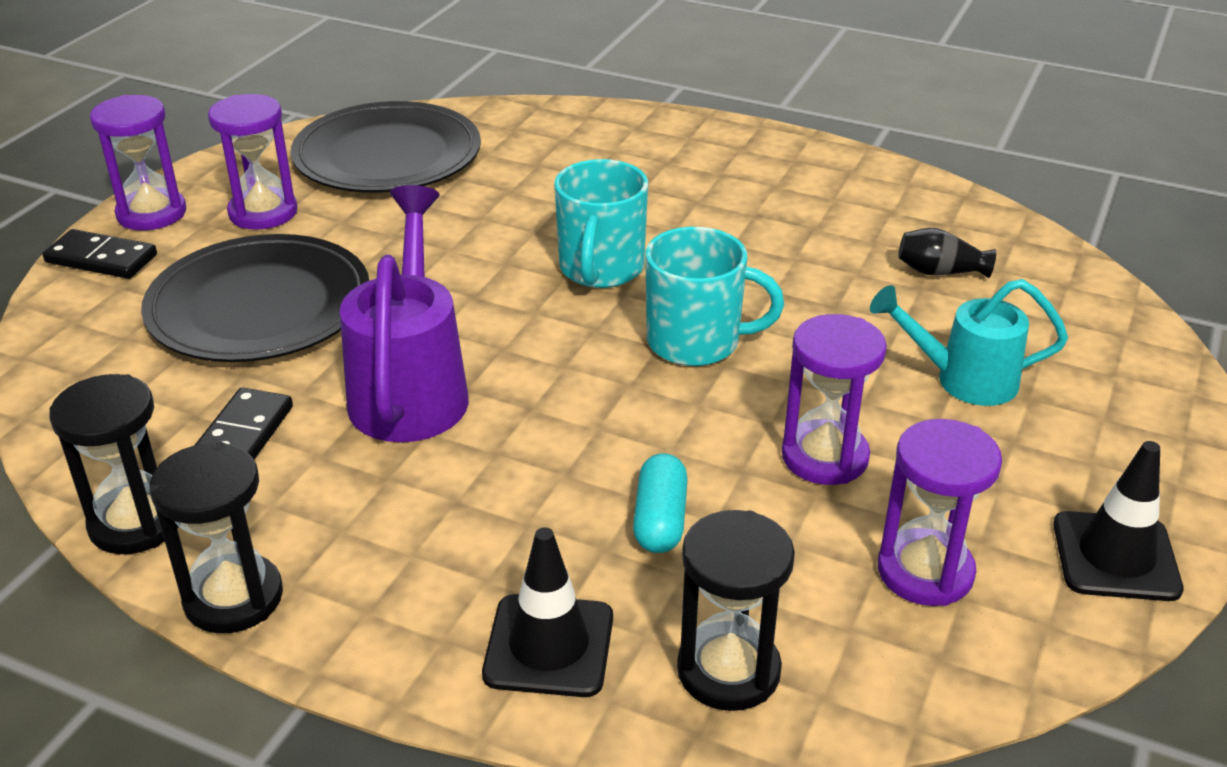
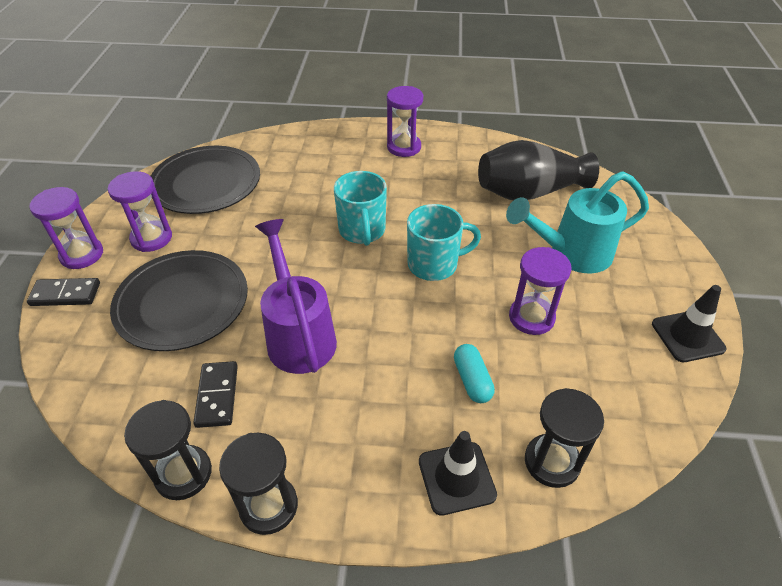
camera: 20 degrees left, 10 degrees up
(925, 571) = (611, 371): purple hourglass -> purple hourglass (404, 147)
(939, 272) = (529, 192): black vase -> black vase, size x2.38
(963, 380) = (571, 254): turquoise watering can -> turquoise watering can, size x1.51

